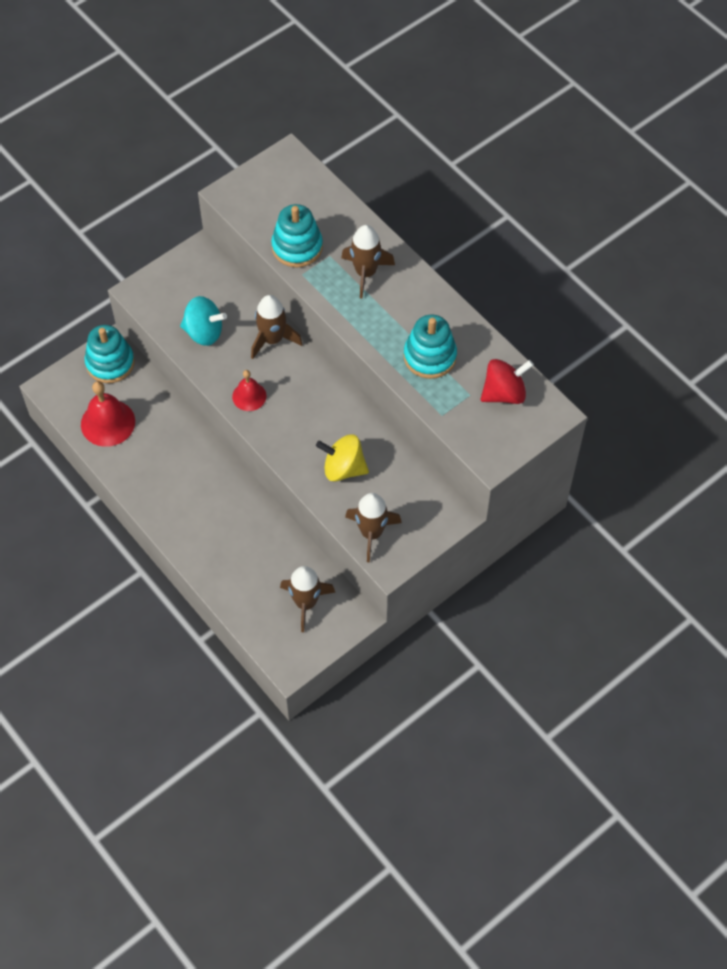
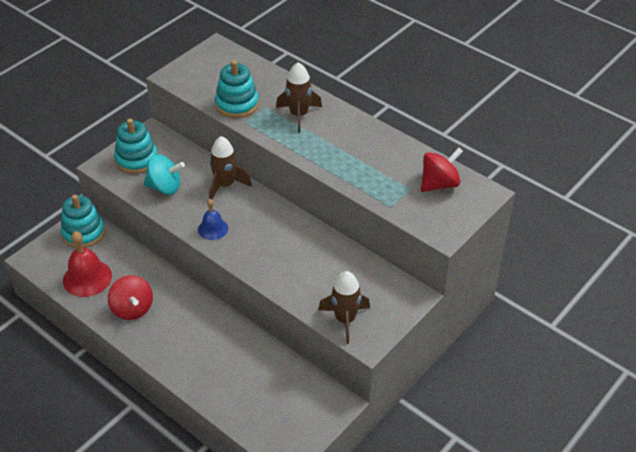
camera: 10 degrees left, 15 degrees down
(152, 469) = (132, 309): none -> red spinning top
(249, 396) = (213, 229): red bell -> blue bell
(306, 603) = (292, 398): brown rocket -> none
(343, 468) = (308, 272): yellow spinning top -> none
(430, 356) = (368, 166): turquoise stacking toy -> turquoise stacking toy (136, 159)

